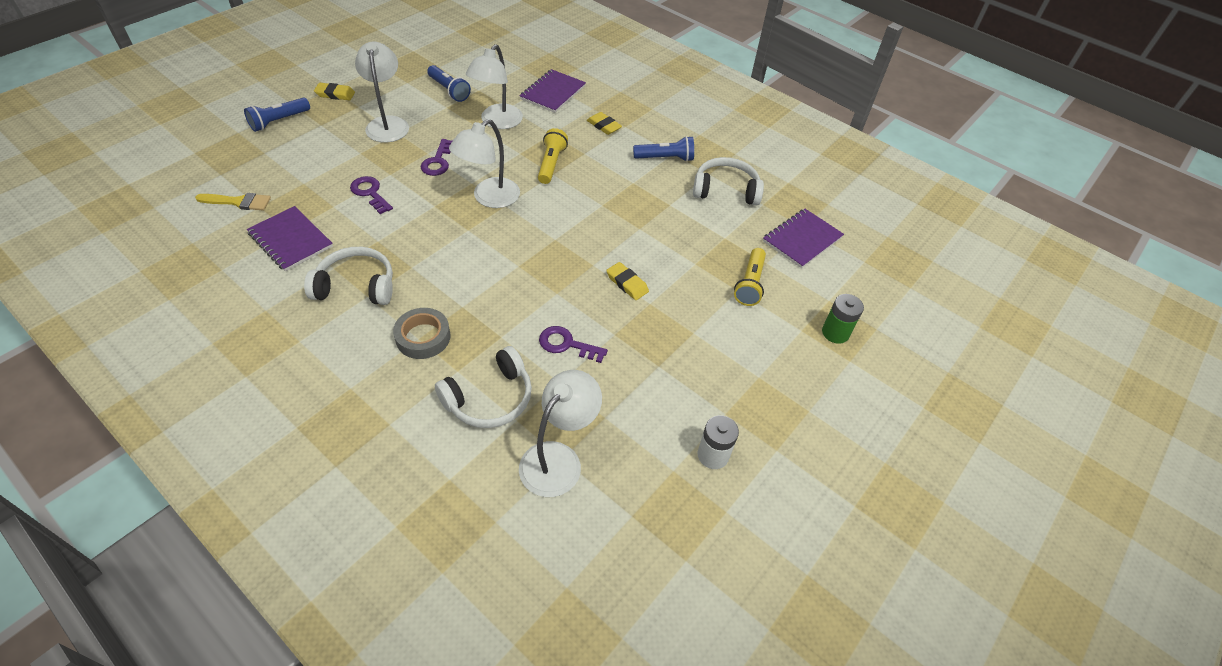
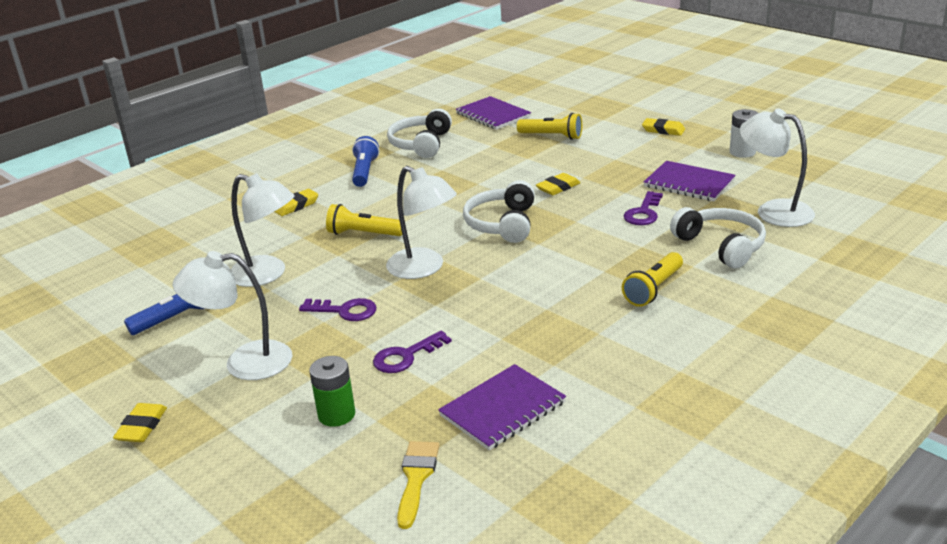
camera: 80 degrees left, 20 degrees down
(279, 121) = (203, 477): blue flashlight -> none
(356, 286) = (583, 342): white headphones -> white headphones (502, 224)
(423, 337) = (653, 289): grey tape -> yellow flashlight
(553, 93) = (213, 240): purple notebook -> purple notebook (689, 183)
(774, 383) = (663, 130): none -> yellow eraser
(835, 333) = (603, 108): green battery -> green battery (336, 414)

